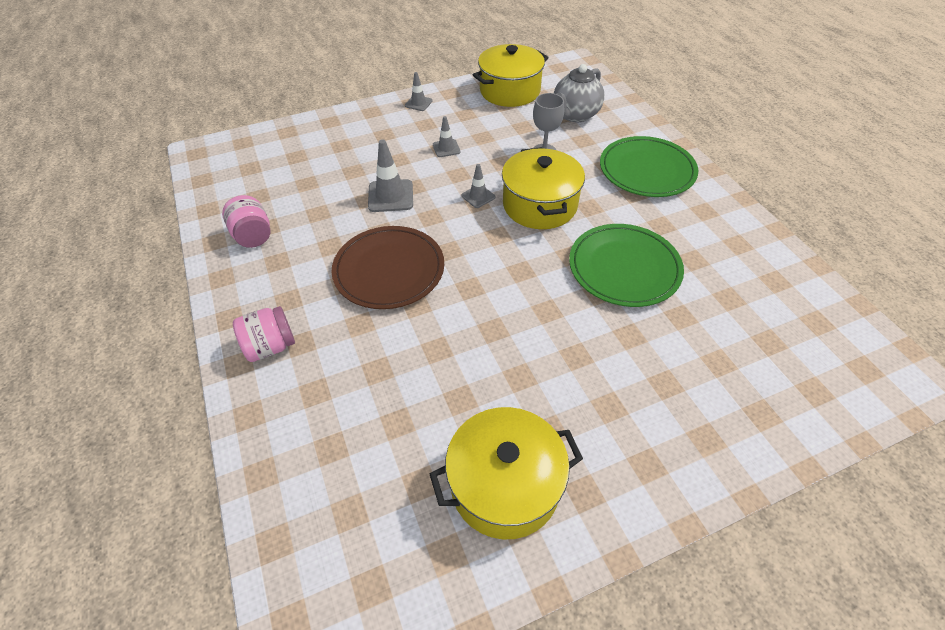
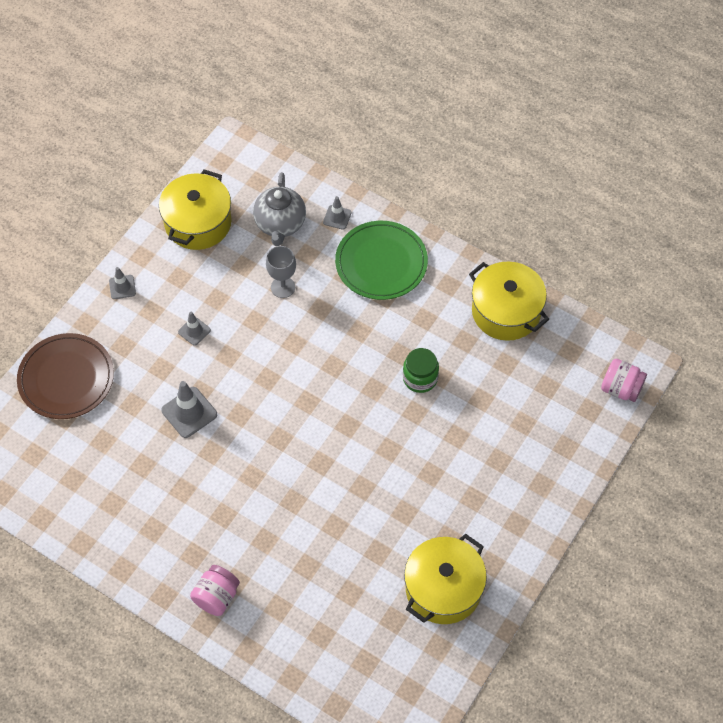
camera: 35 degrees left, 10 degrees up
(253, 236) = (109, 518): pink jar -> pink jar (621, 388)
(389, 270) = (248, 484): brown plate -> brown plate (66, 378)
(478, 196) = (263, 371): grey traffic cone -> grey traffic cone (337, 217)
(539, 205) = (319, 351): yellow pot -> yellow pot (506, 311)
(624, 268) = (420, 378): green plate -> green jar

